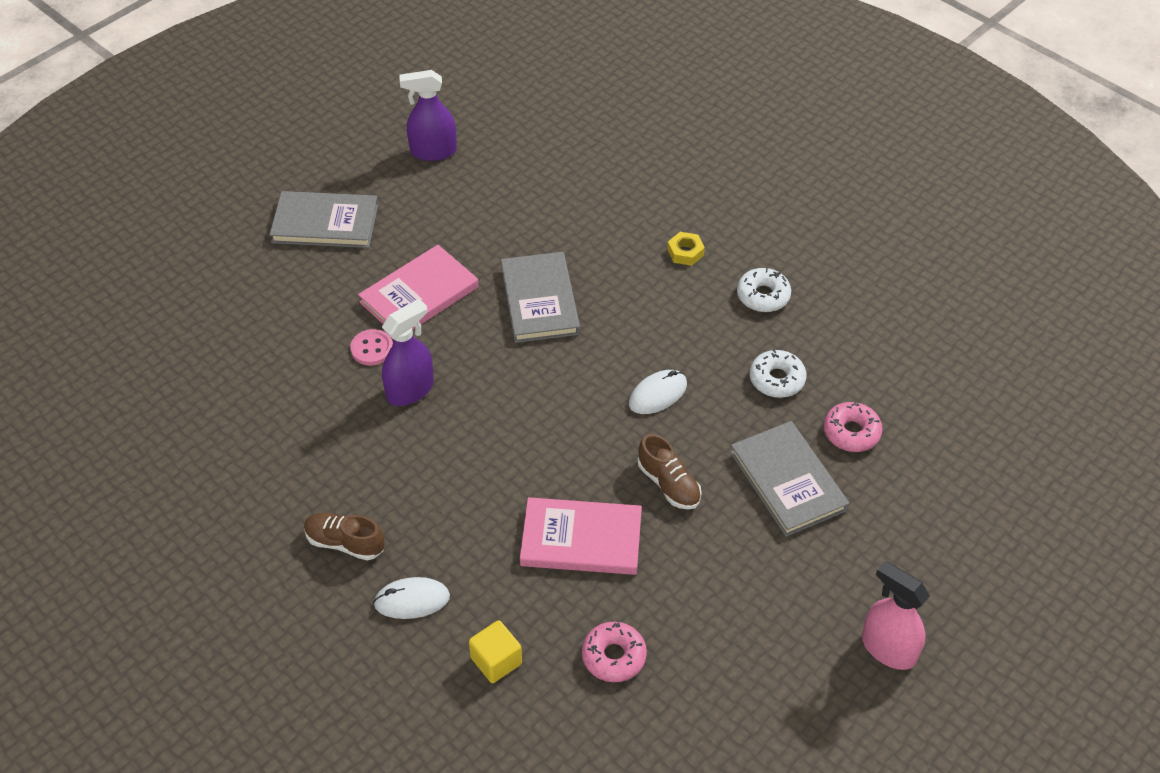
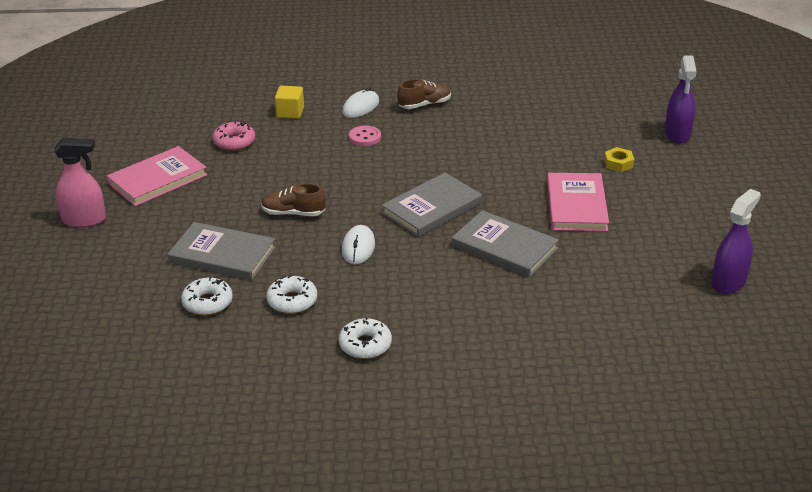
camera: 135 degrees right, 15 degrees down
(325, 223) = (699, 202): grey book -> grey book (432, 208)
(372, 349) = (552, 169): pink button -> pink button (365, 137)
(410, 390) = (499, 166): purple spray bottle -> purple spray bottle (677, 134)
(581, 540) = (310, 167): pink book -> pink book (157, 179)
(685, 252) = (458, 336): yellow nut -> yellow nut (618, 163)
(851, 432) = (207, 303): pink donut -> white donut

